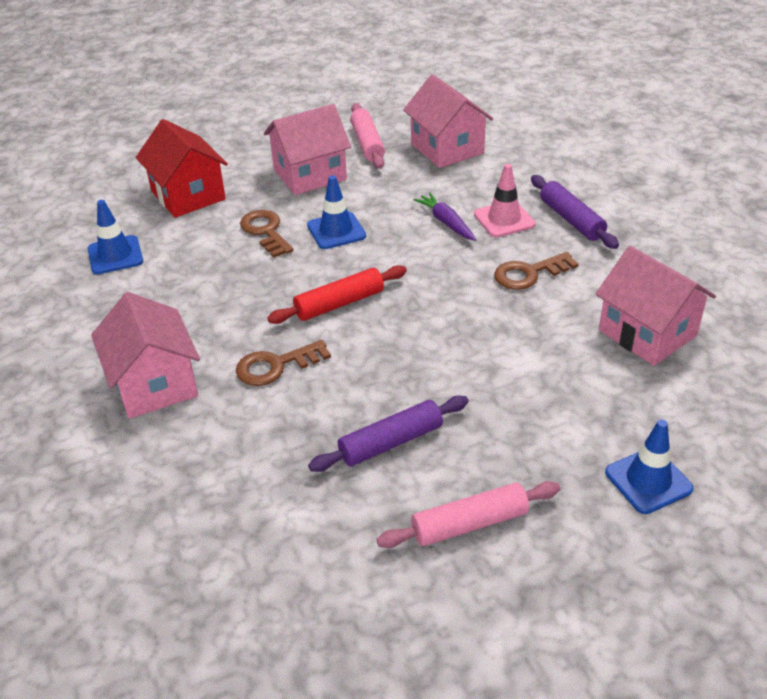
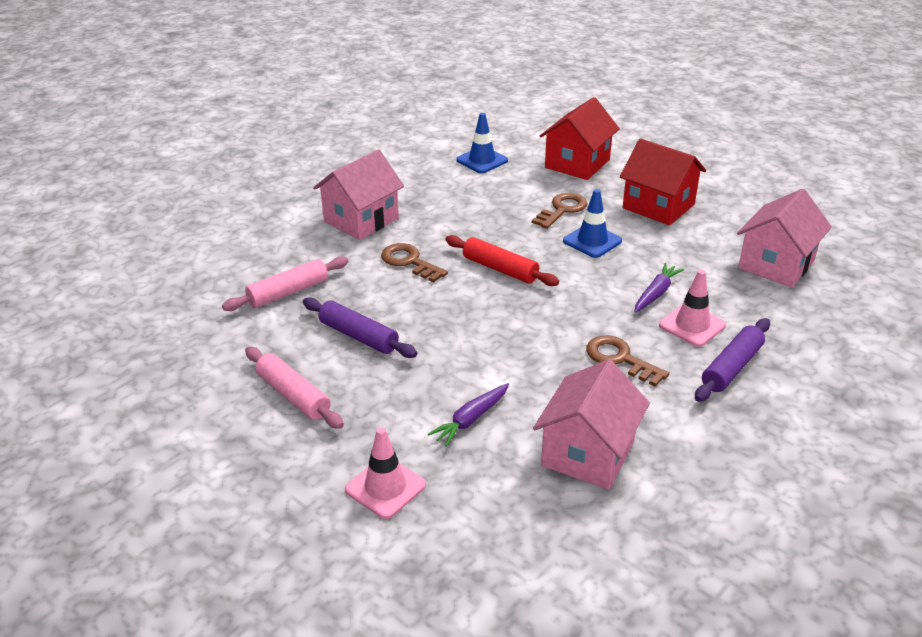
camera: 65 degrees right, 5 degrees down
(310, 174) = (658, 206): pink house -> red house
(367, 143) = (736, 220): pink rolling pin -> pink rolling pin (288, 292)
(572, 393) = (471, 419): none -> purple carrot
(648, 481) = (385, 487): blue traffic cone -> pink traffic cone

